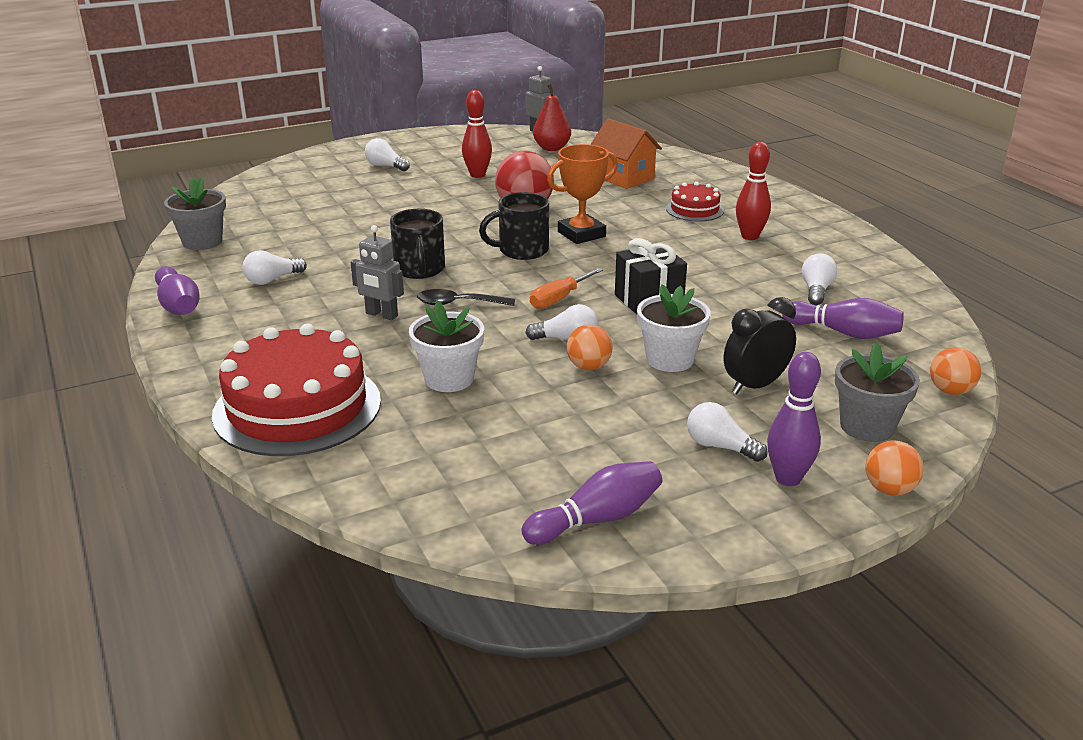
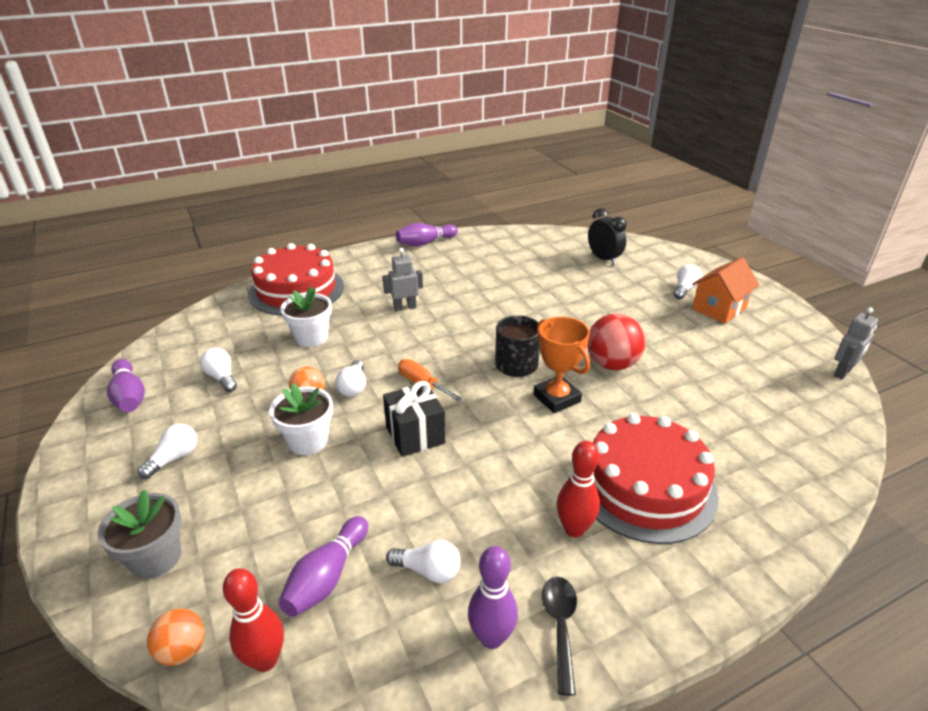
camera: 90 degrees right, 5 degrees up
(202, 242) = (515, 237): grey flower pot -> none
(272, 280) = (459, 266): white light bulb -> white light bulb (222, 378)
(381, 315) = (405, 307): grey robot -> grey robot turned 45 degrees clockwise
(420, 270) = (476, 317): black mug -> none
(458, 303) = (418, 336): black spoon -> black spoon (560, 626)
(477, 175) = (686, 336): red bowling pin -> red bowling pin (265, 660)
(552, 148) = (792, 381): red pear -> none
(624, 178) = (725, 433): orange house -> orange house (719, 309)
(694, 210) = (645, 486): red cake -> red cake, size x2.02
(755, 385) = (250, 490): black clock -> black clock (603, 259)
(788, 478) = (116, 491): purple bowling pin -> purple bowling pin (491, 637)
(889, 489) = (66, 553): orange ball -> none

